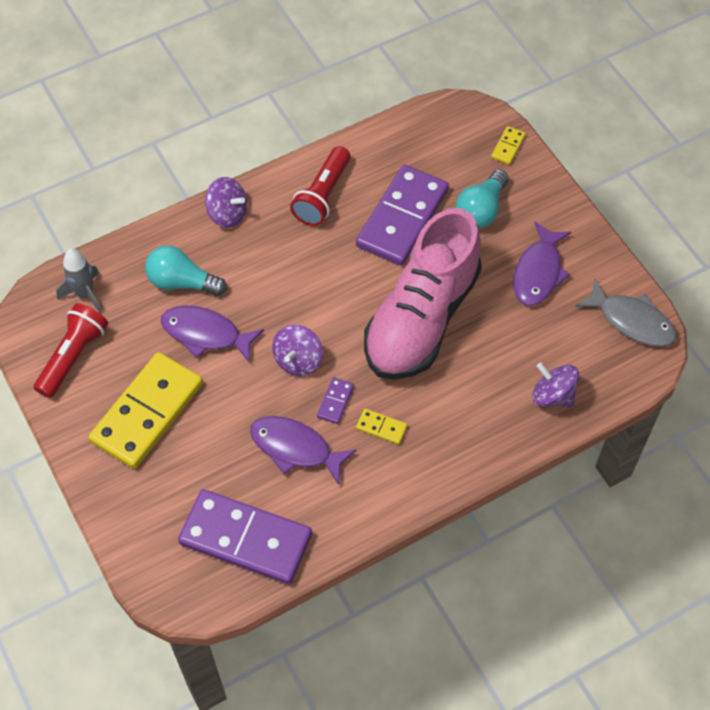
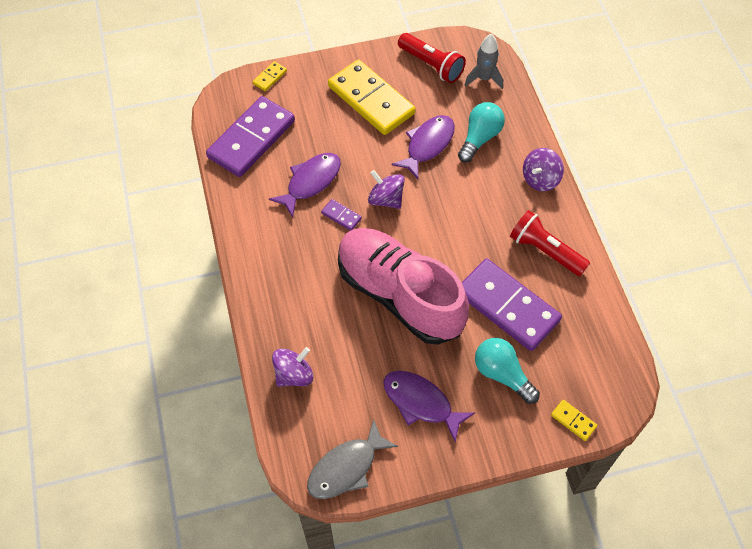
camera: 105 degrees right, 0 degrees up
(381, 427) = (308, 241): yellow domino -> yellow domino (270, 77)

